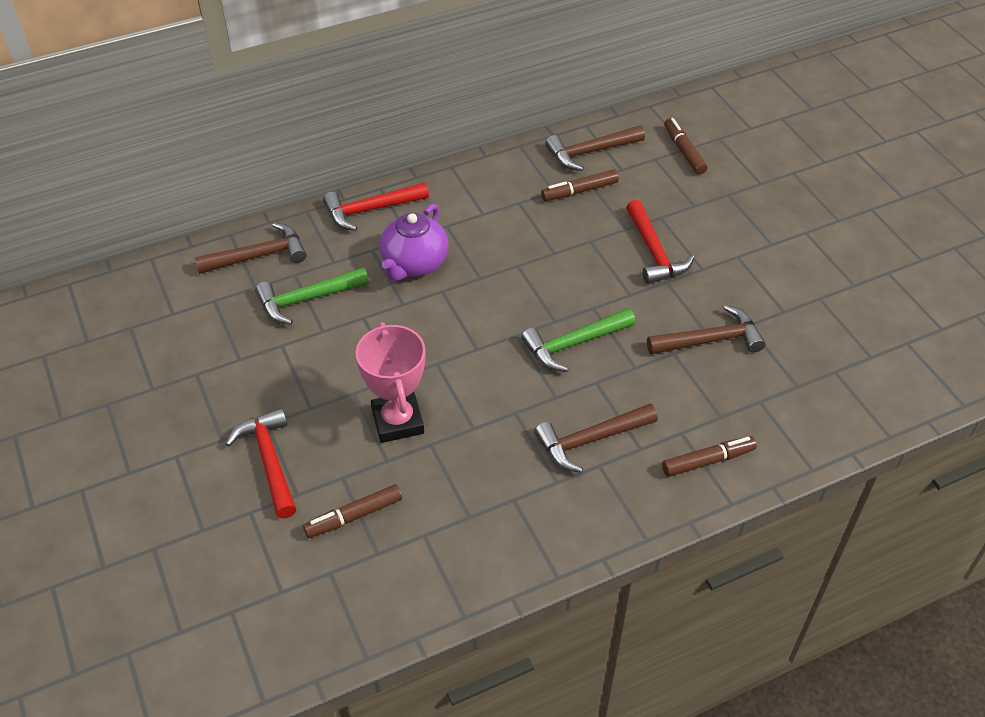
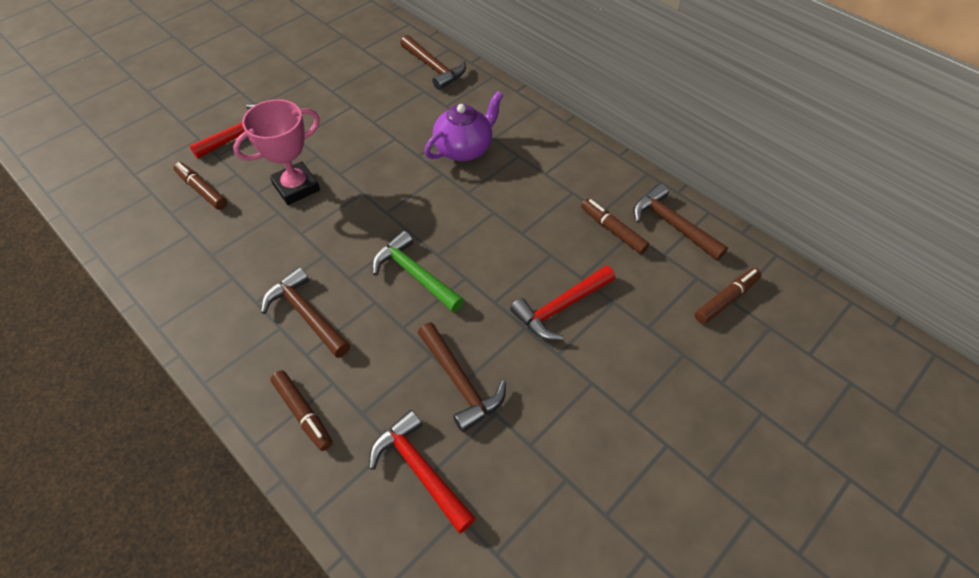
camera: 70 degrees right, 5 degrees up
(307, 299) = (401, 104): green hammer -> none
(371, 210) = (512, 108): red hammer -> red hammer (420, 470)
(414, 264) = (464, 149): purple teapot -> purple teapot turned 135 degrees clockwise

